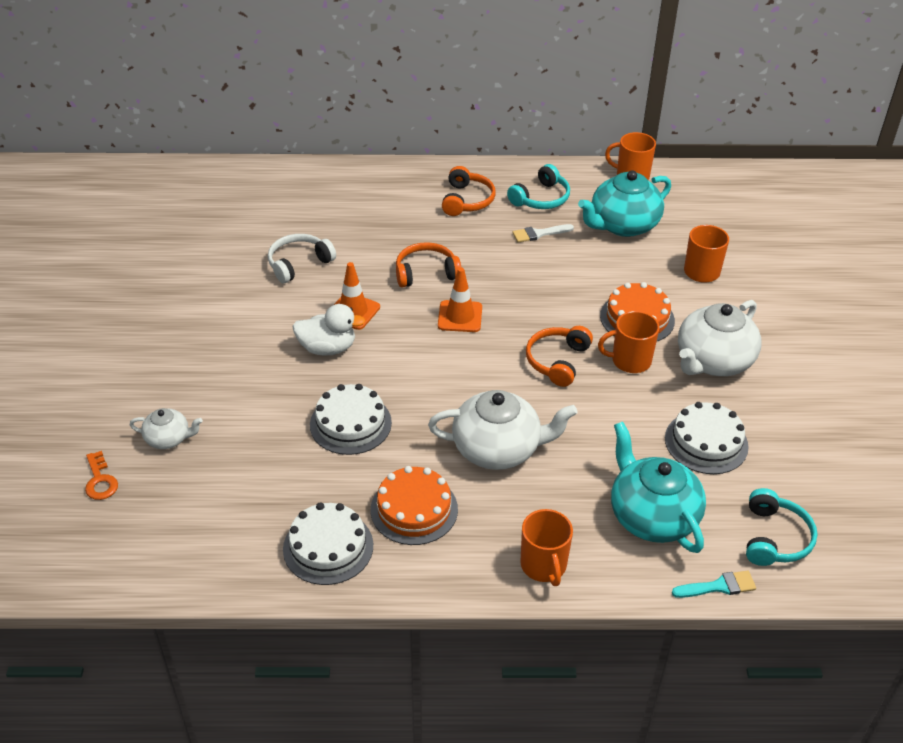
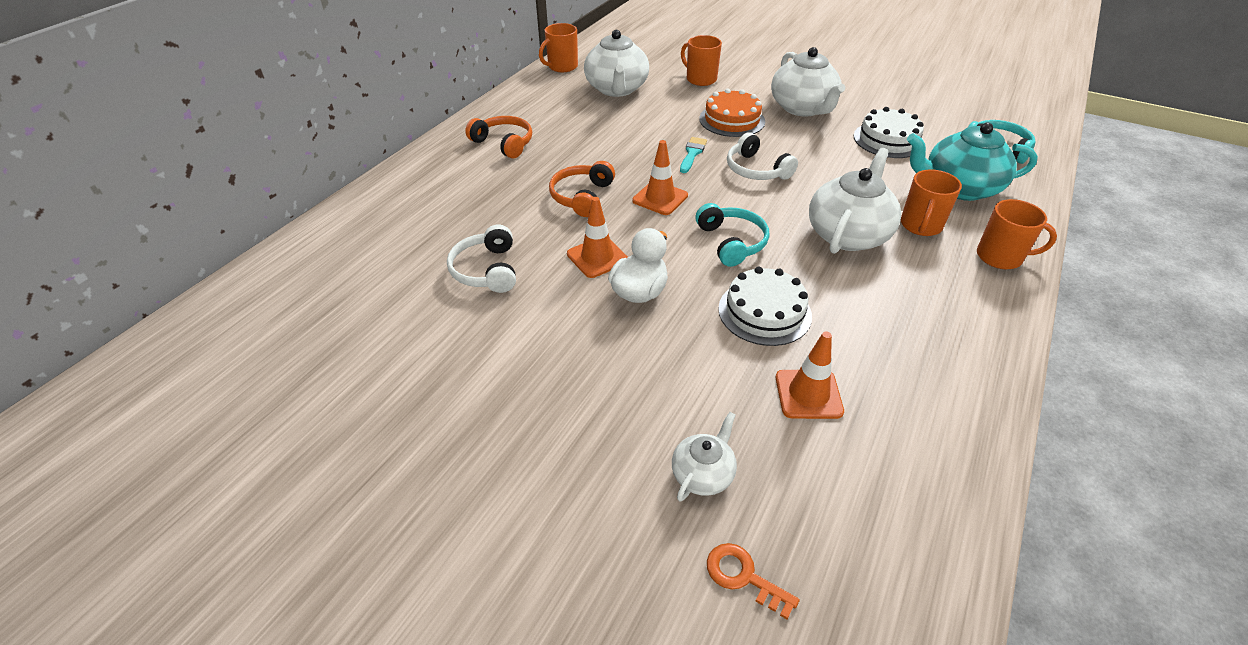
camera: 60 degrees left, 0 degrees up
(100, 480) = (744, 577): orange key -> orange key turned 150 degrees counterclockwise
(272, 472) = (808, 394): none -> orange traffic cone
(328, 547) = (939, 385): white cake -> none
(414, 509) = (906, 308): orange cake -> none
(539, 234) = (588, 125): white brush -> none
(541, 198) = (543, 110): turquoise headphones -> turquoise headphones (731, 242)
(557, 361) = (756, 170): orange headphones -> white headphones
(623, 225) = (616, 89): turquoise teapot -> white teapot
(630, 361) = (779, 139): orange mug -> orange mug (920, 226)
(718, 586) = (1041, 185): turquoise brush -> turquoise brush (692, 153)

